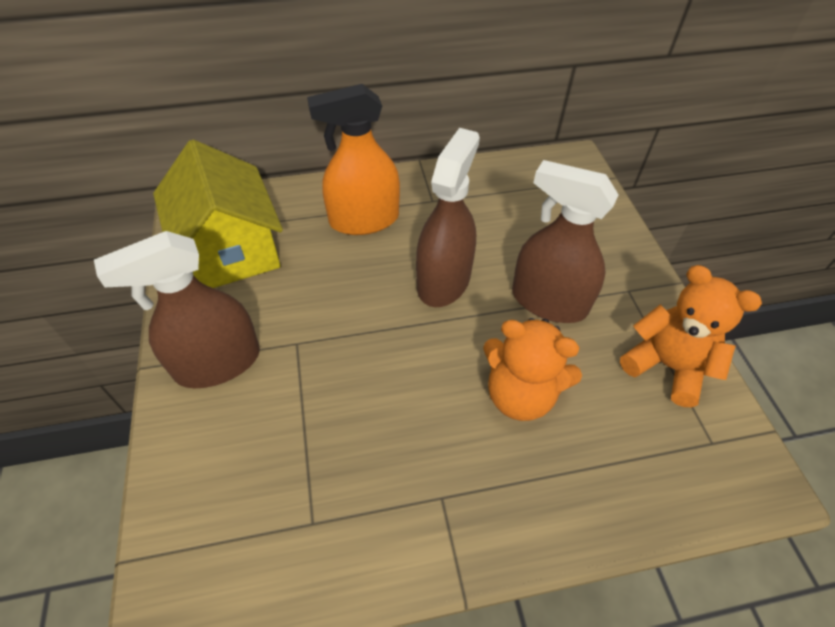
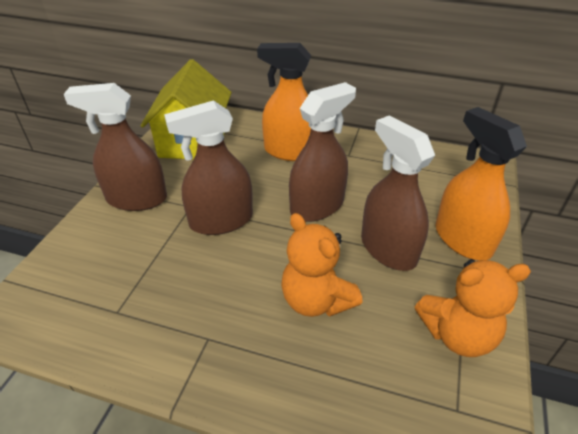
camera: 30 degrees right, 10 degrees down
(349, 346) = (221, 221): none -> brown spray bottle
(608, 259) = (462, 239): none -> orange spray bottle
(666, 366) = (457, 334): orange teddy bear -> orange teddy bear turned 105 degrees clockwise

